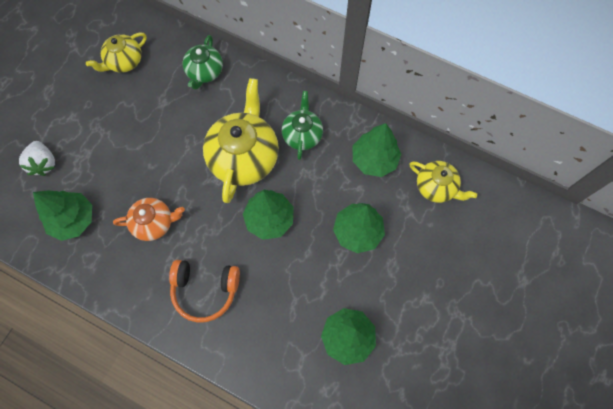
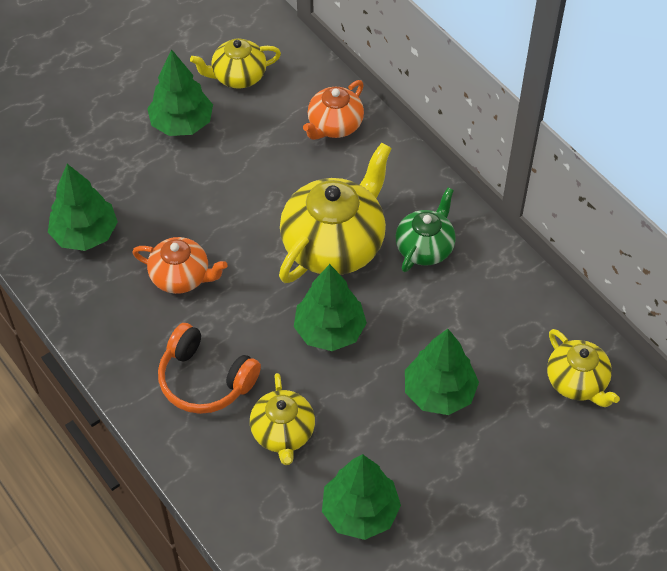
camera: 25 degrees right, 15 degrees down
(44, 163) = (81, 157): white strawberry -> none
(204, 72) = (334, 125): green teapot -> orange teapot
(273, 305) = (283, 433): none -> yellow teapot
(374, 159) = (508, 314): green tree -> green tree (182, 123)

